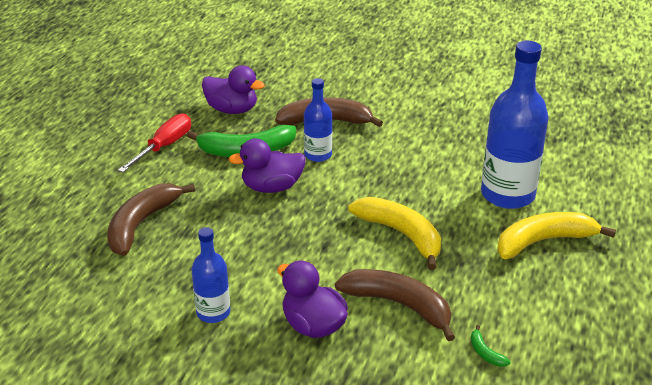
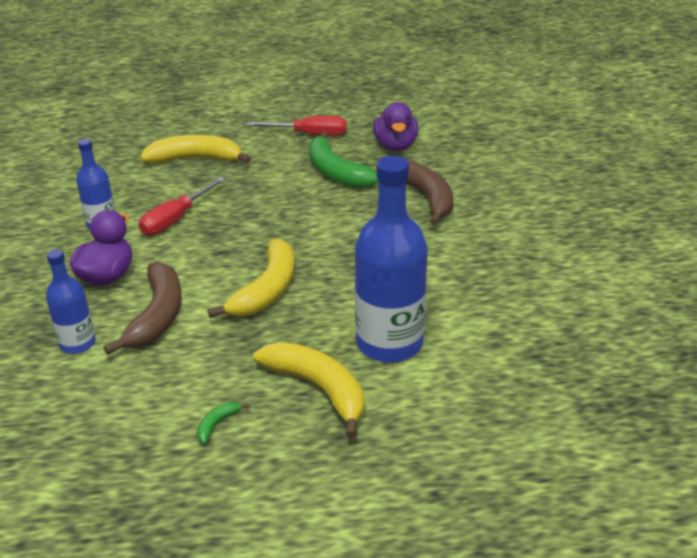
camera: 65 degrees right, 0 degrees up
(141, 224) = (195, 159): brown banana -> yellow banana
(246, 261) = (176, 219): none -> red screwdriver
(272, 187) = (290, 200): purple duck -> none
(318, 155) = (362, 209): blue bottle -> blue bottle (77, 343)
(485, 353) = (110, 386): green banana -> green banana (217, 424)

